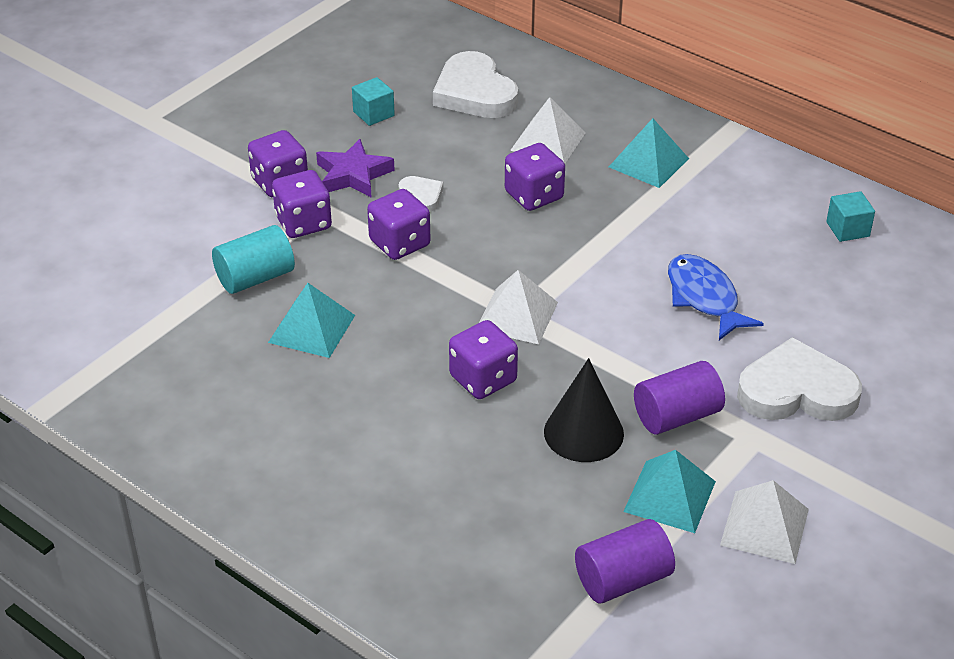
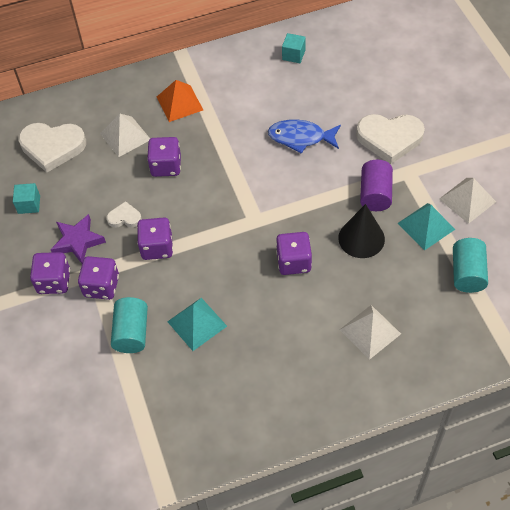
camera: 55 degrees left, 15 degrees up
(517, 315) = (256, 223): white pyramid -> white pyramid (370, 331)
(623, 579) = (467, 273): purple cylinder -> turquoise cylinder
(648, 162) = (179, 103): turquoise pyramid -> orange pyramid
(796, 391) = (389, 138): white heart -> white heart turned 120 degrees counterclockwise

